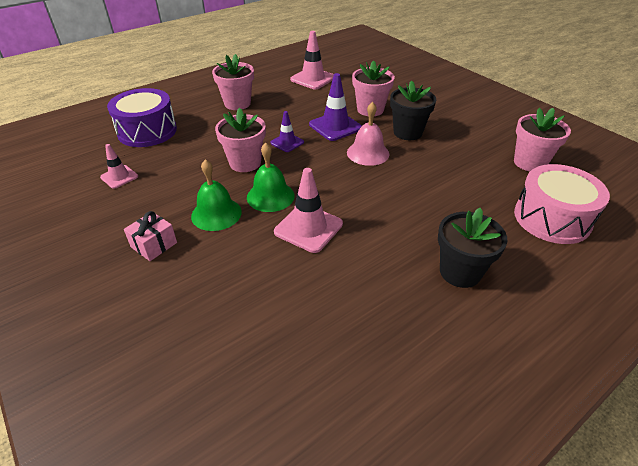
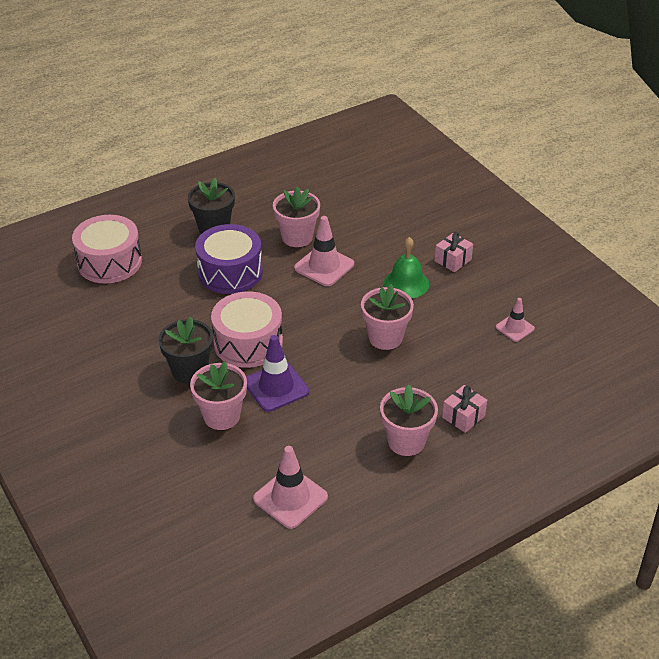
camera: 175 degrees left, 0 degrees up
(147, 131) = (513, 393): purple drum -> purple drum (230, 272)
(192, 117) = (463, 416): none -> pink gift
(270, 196) = (357, 297): green bell -> none
(287, 142) = (338, 364): purple traffic cone -> none
(368, 153) = (248, 343): pink bell -> pink drum
(529, 162) = (79, 319): pink flower pot -> pink flower pot (297, 237)

